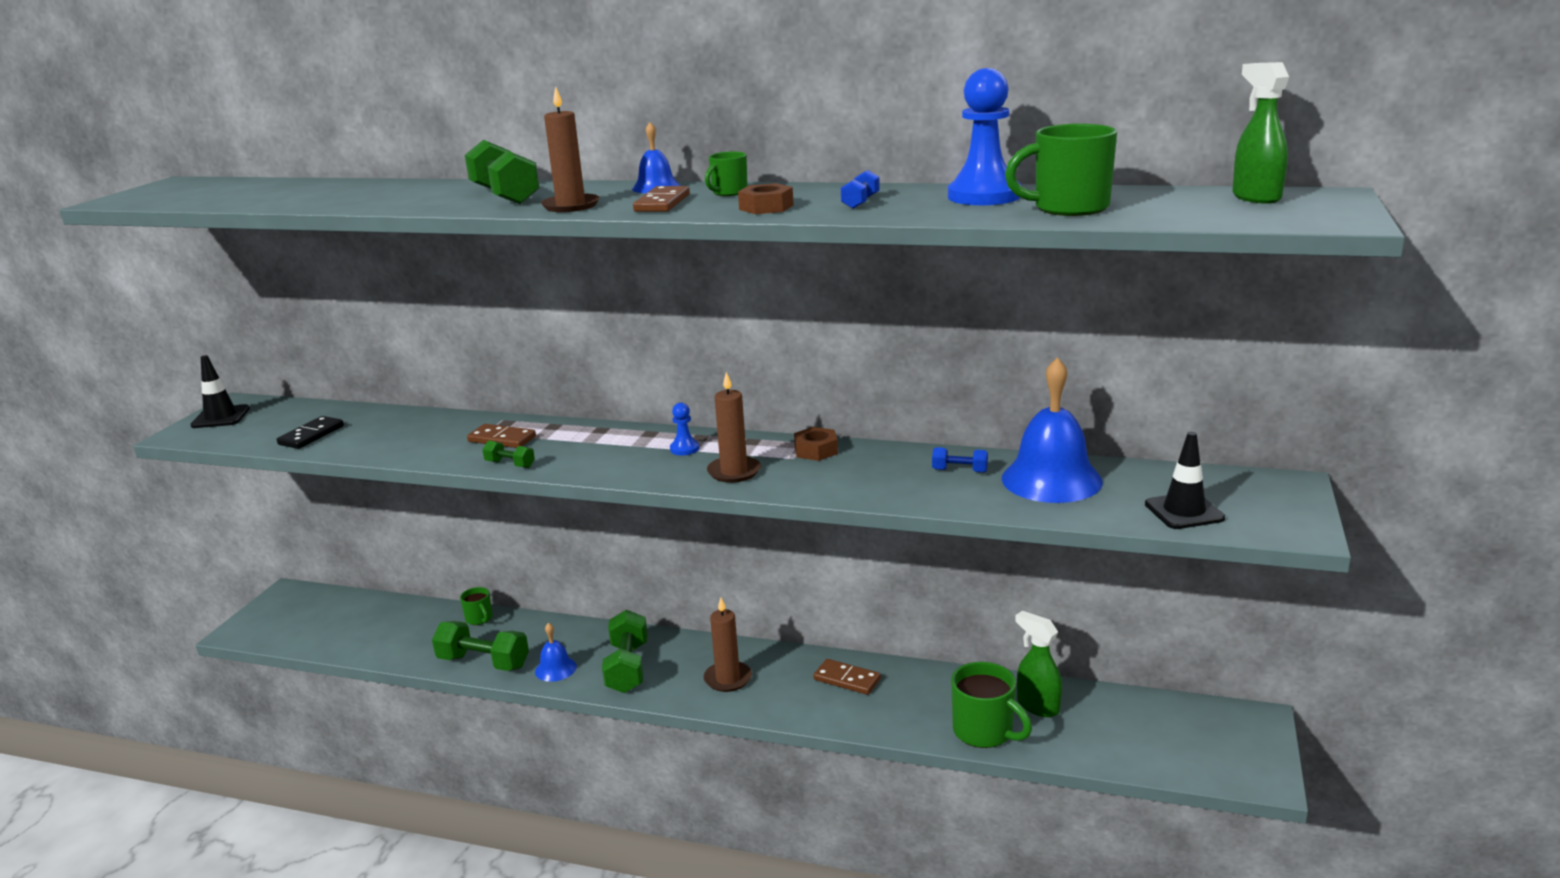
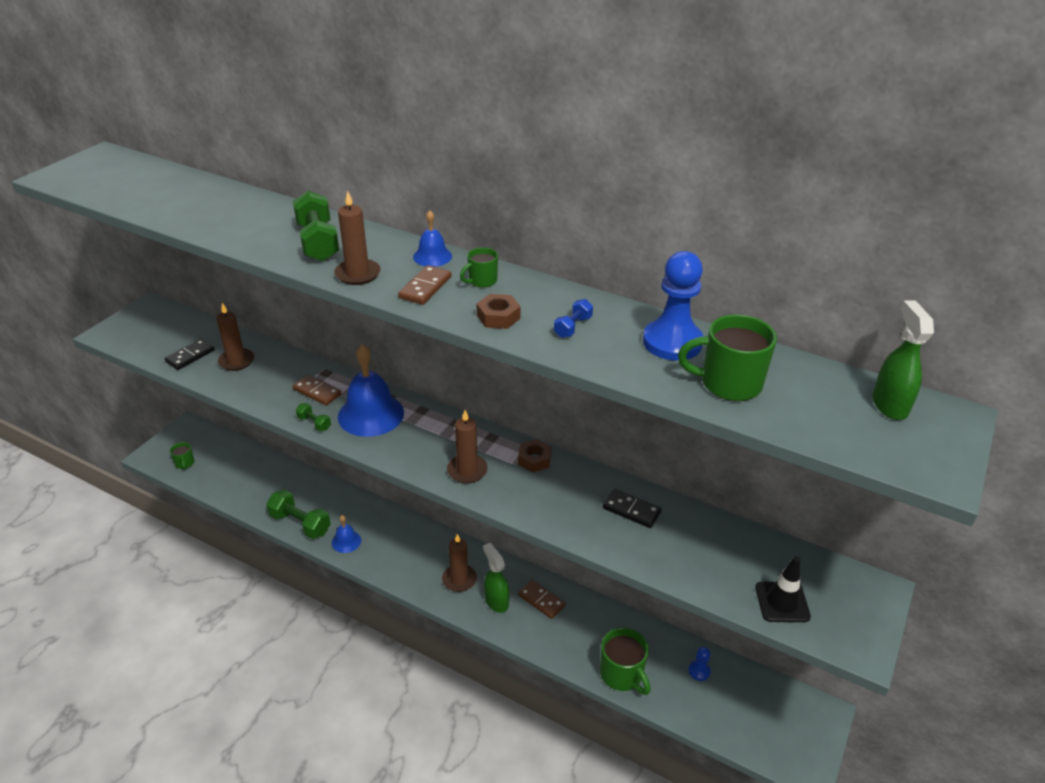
camera: 10 degrees right, 15 degrees up
(220, 417) = (136, 320): black traffic cone -> none
(378, 430) = (236, 361): none -> brown candle
(479, 619) = (307, 481): green mug -> green mug (185, 463)
(627, 668) = (394, 552): green dumbbell -> none
(684, 449) = (441, 434): blue pawn -> blue pawn (699, 671)
(959, 471) = (631, 510): blue dumbbell -> black domino
(1037, 706) = (668, 660): green spray bottle -> green spray bottle (496, 601)
(1051, 479) = (696, 538): blue bell -> blue bell (371, 414)

